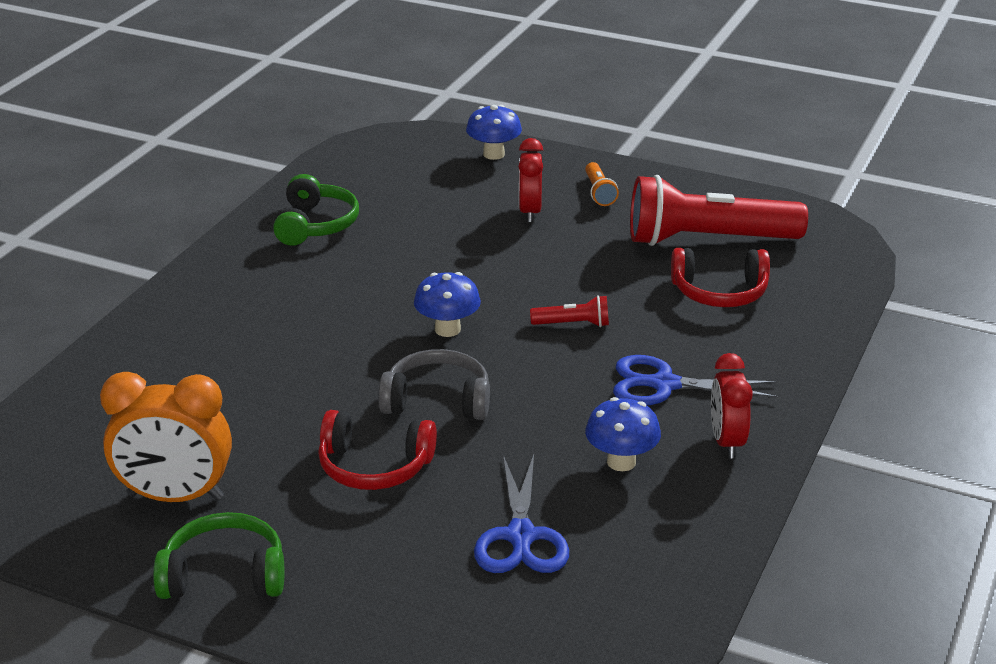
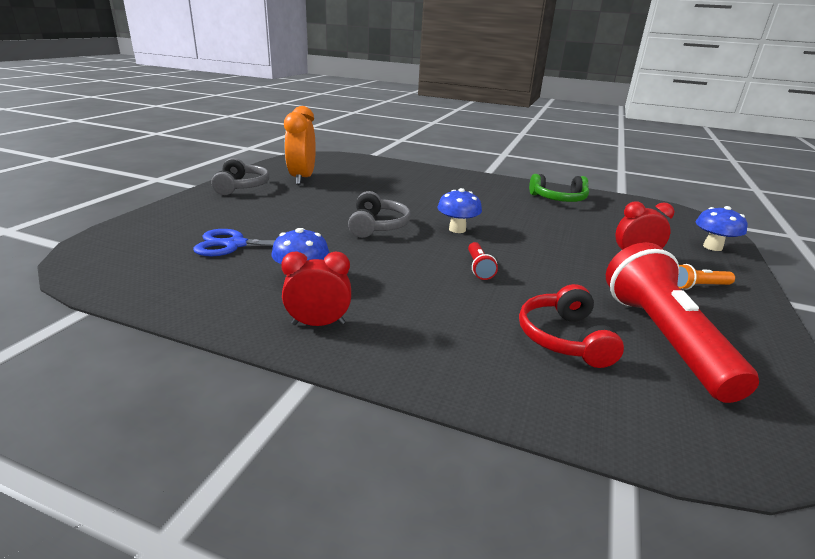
camera: 85 degrees right, 5 degrees down
(224, 575) = (241, 186): green headphones -> grey headphones
(374, 466) = (315, 212): red headphones -> none
(664, 385) = (402, 300): blue scissors -> none

